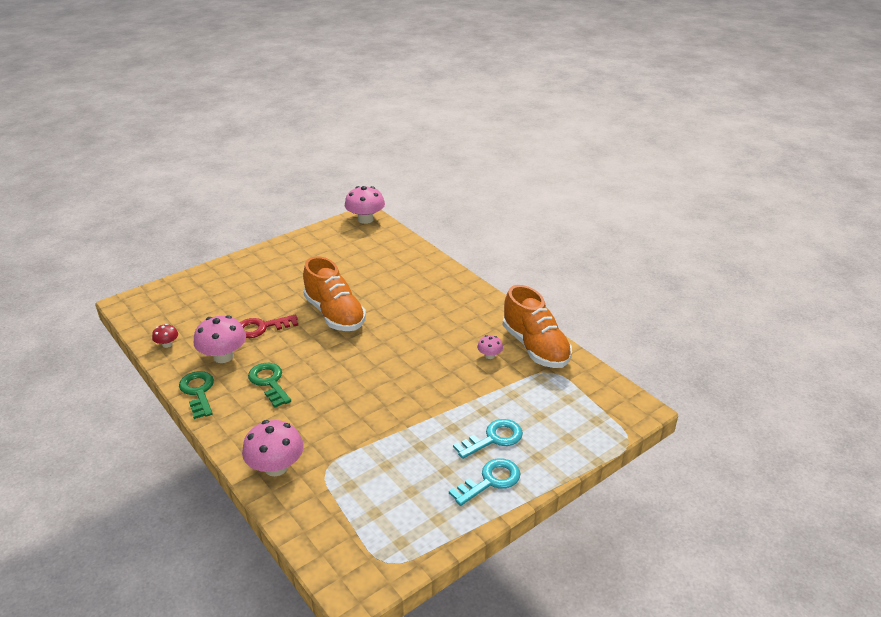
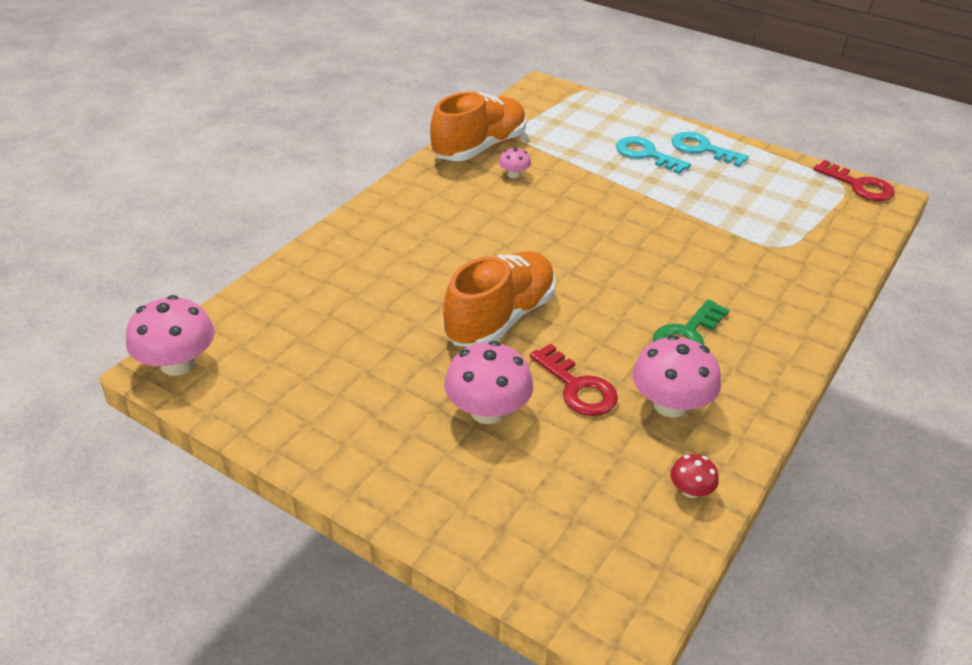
camera: 110 degrees left, 5 degrees up
(198, 392) = (759, 400): green key -> none
(276, 467) = (810, 282): pink mushroom -> pink mushroom (487, 411)
(381, 576) = (859, 186): none -> red key

